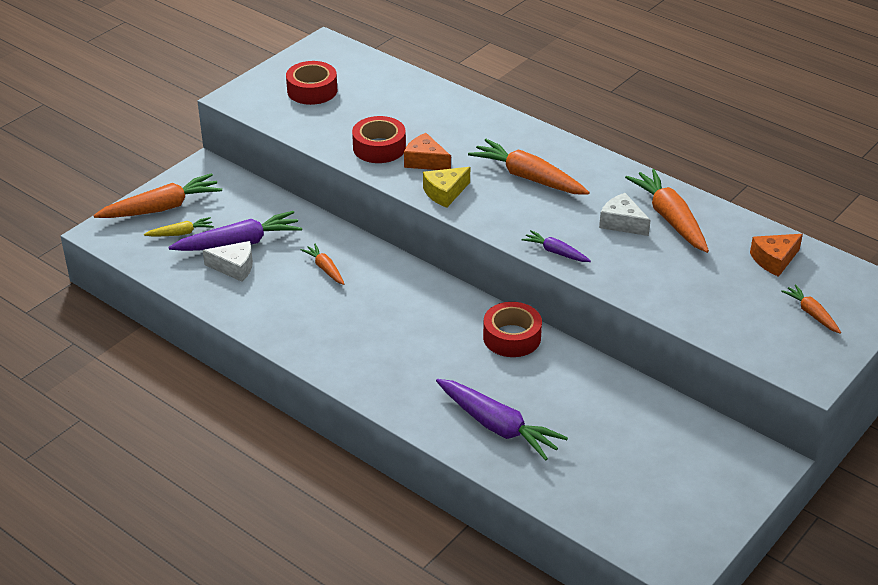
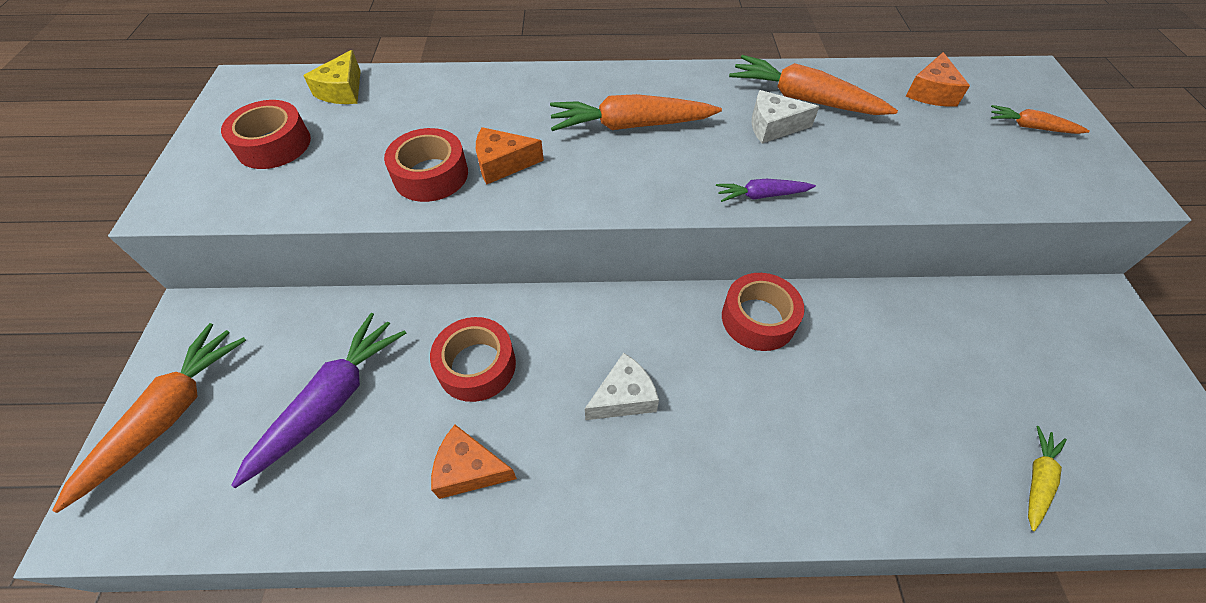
camera: 40 degrees left, 15 degrees up
(181, 233) = (230, 439): yellow carrot -> yellow carrot (1037, 480)
(234, 267) = (355, 443): white cheese -> white cheese (624, 397)
(276, 308) = (469, 469): none -> orange cheese
(325, 269) = (476, 365): orange carrot -> red tape
(445, 193) = (567, 191): yellow cheese -> yellow cheese (342, 91)
(498, 426) = (880, 450): purple carrot -> none

